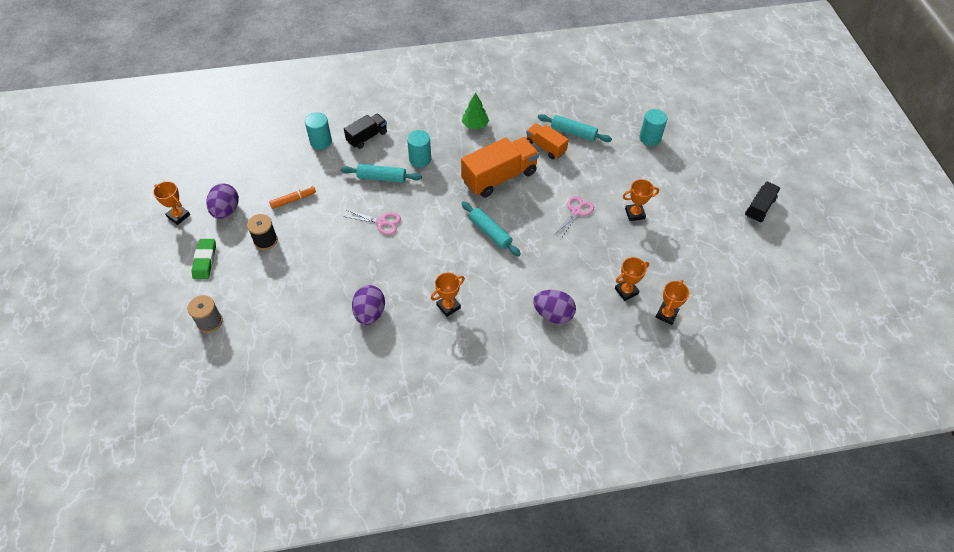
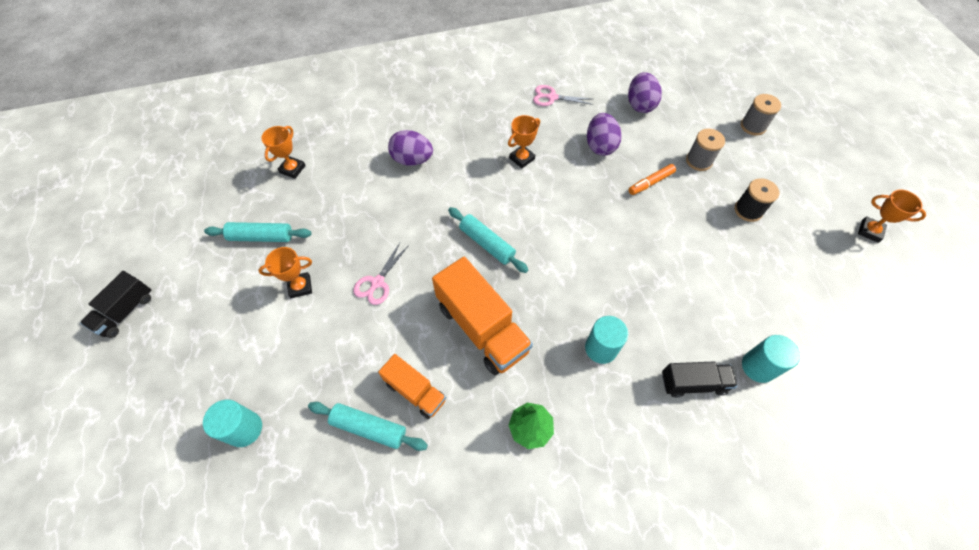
camera: 175 degrees right, 5 degrees up
(205, 260) = (800, 182): green eraser -> none
(226, 210) = (818, 243): purple egg -> purple egg (640, 105)
(283, 289) = (699, 161): none -> grey spool
(293, 200) = (745, 266): orange marker -> orange marker (650, 183)
(367, 137) = (693, 383): black truck -> black truck turned 135 degrees counterclockwise
(381, 222) = (622, 245): pink scissors -> pink scissors (552, 97)
(382, 178) = (645, 310): turquoise rolling pin -> turquoise rolling pin (261, 237)
(499, 177) = (482, 328): orange truck -> orange truck turned 90 degrees counterclockwise
(626, 291) = (331, 189): orange trophy -> none

